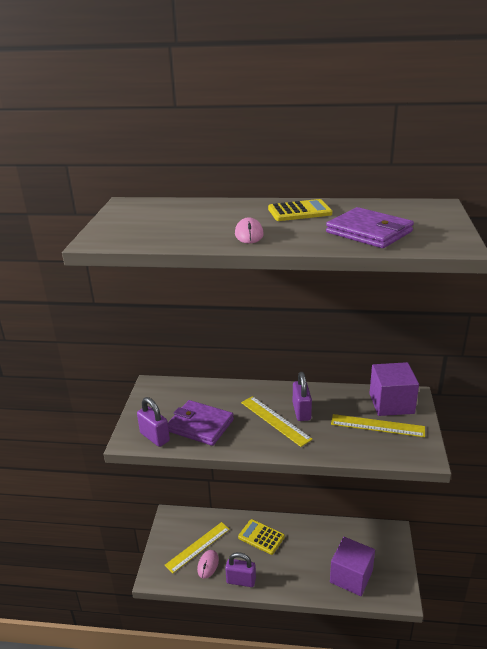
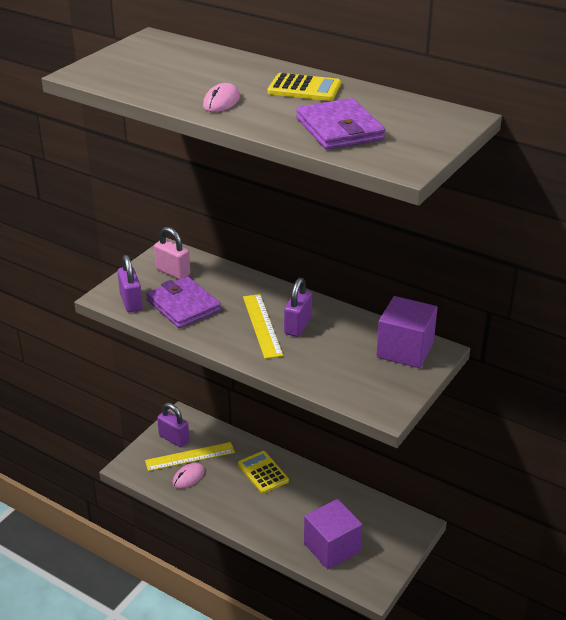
camera: 25 degrees right, 5 degrees up
(169, 400) = (173, 272): none -> pink padlock
(241, 580) = (211, 505): purple padlock -> purple padlock (174, 439)
(377, 426) = (365, 366): yellow ruler -> none

